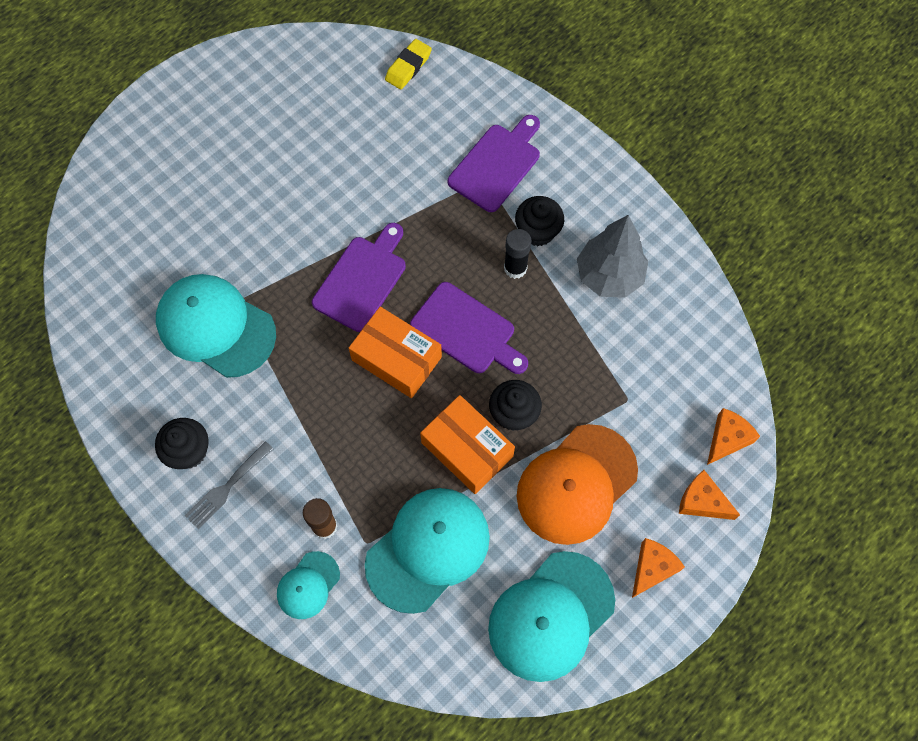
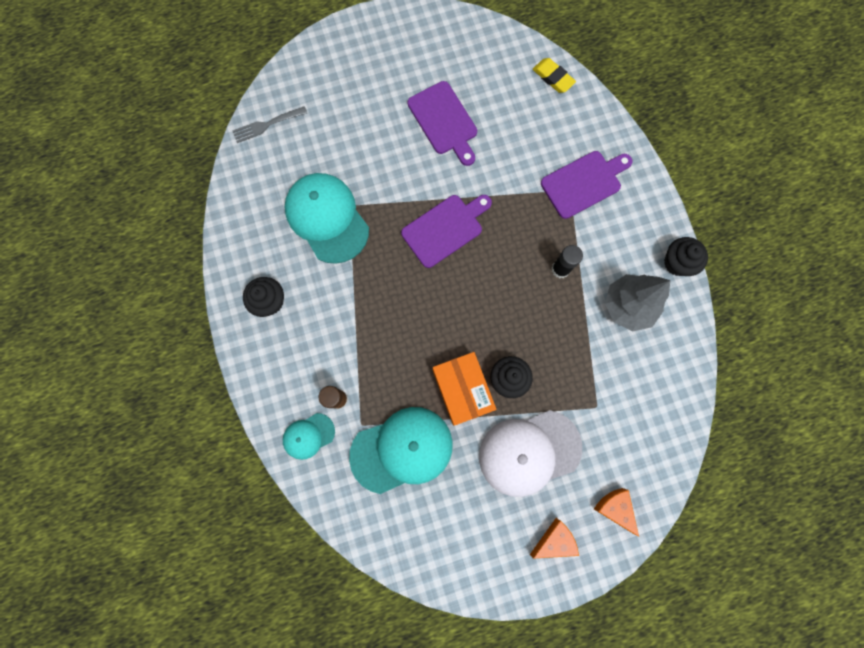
camera: 25 degrees right, 10 degrees up
(226, 488) = (284, 340): grey fork -> grey fork (266, 125)
(396, 358) = (443, 299): orange box -> none
(408, 67) = (553, 77): yellow eraser -> yellow eraser turned 75 degrees clockwise
(466, 330) = (503, 301): purple cutting board -> purple cutting board (444, 121)
(537, 231) = (590, 248): black cupcake -> black cupcake (677, 263)
(551, 616) = (466, 539): turquoise cap -> none
(576, 484) = (529, 452): orange cap -> white cap
(727, 439) = (656, 471): orange cheese -> none

